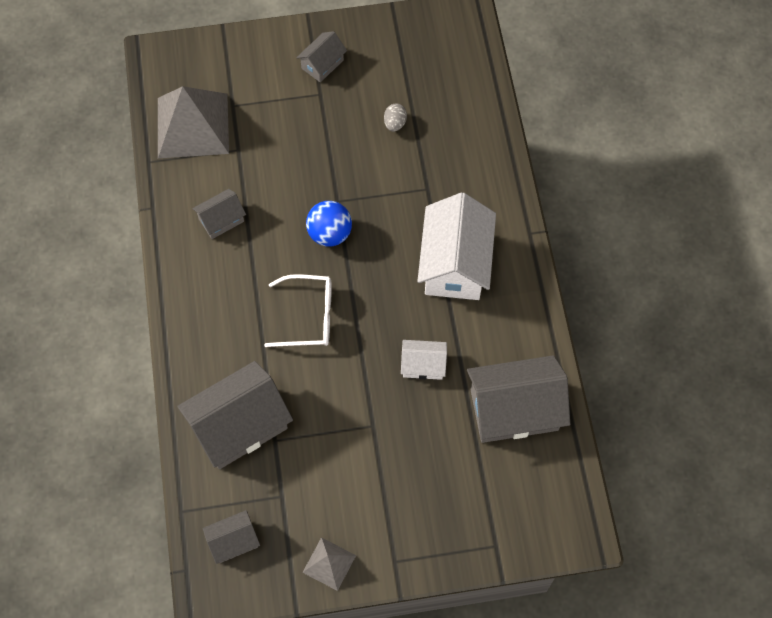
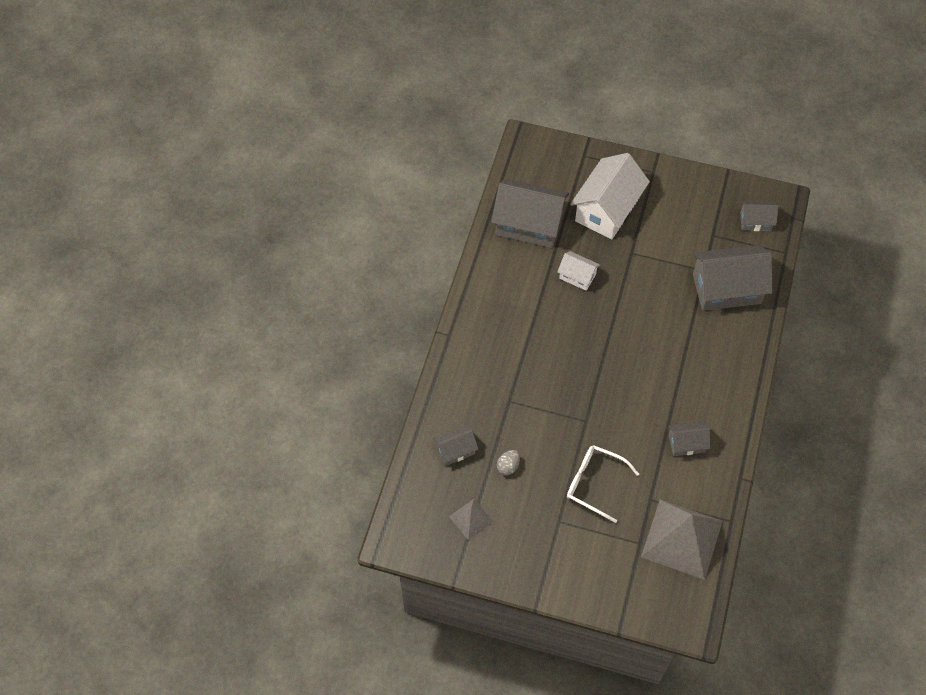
camera: 155 degrees left, 5 degrees down
(309, 316) = (646, 342): white glasses -> white glasses (594, 483)
(322, 64) = (544, 549): grey house -> grey house (455, 450)
(329, 234) = (603, 397): blue ball -> none
(329, 564) = (696, 186): grey pyramid -> grey pyramid (471, 519)
(455, 263) = (518, 335): white house -> white house (607, 209)

